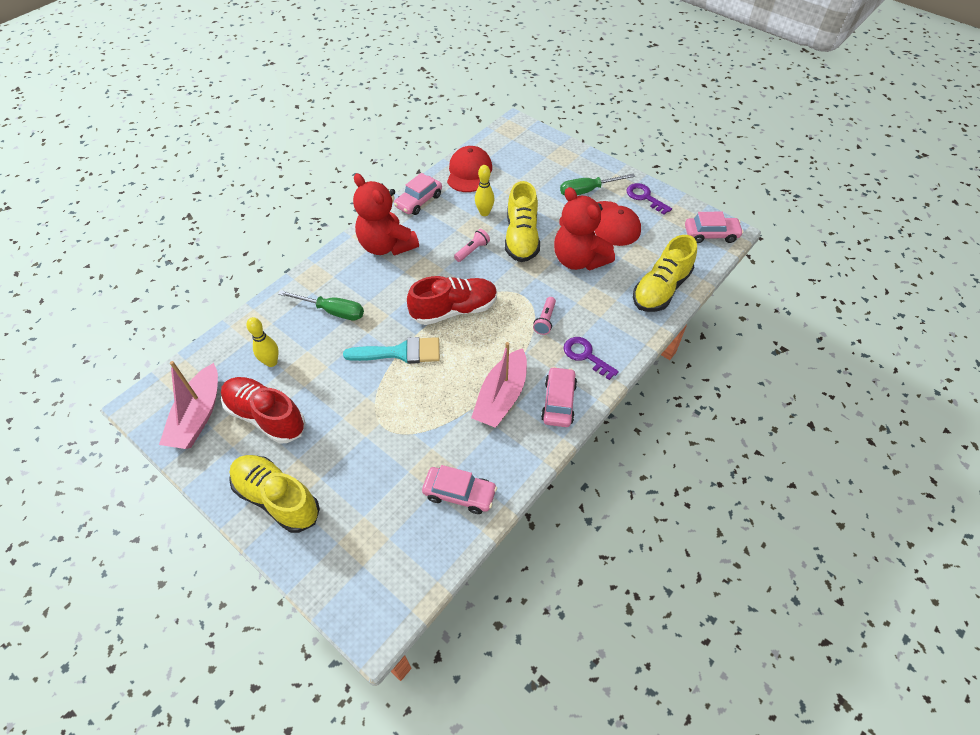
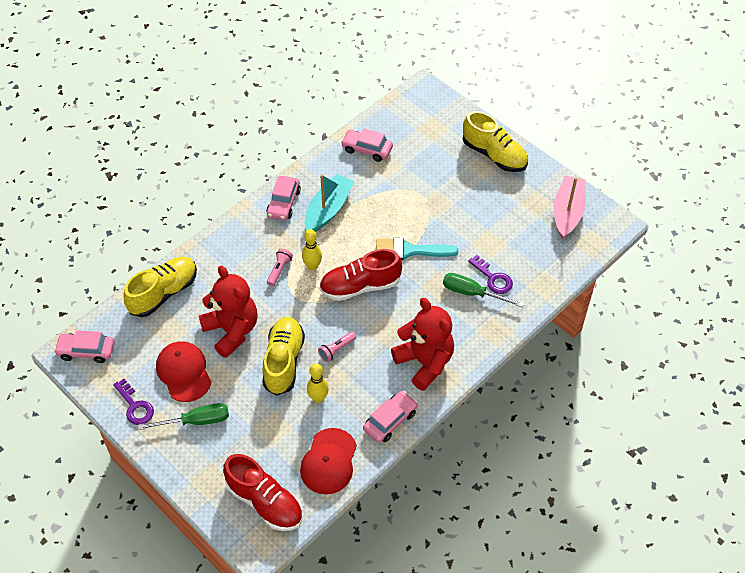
camera: 175 degrees left, 0 degrees up
(266, 416) = (514, 208): red shoe -> red shoe (265, 502)
(271, 362) = (518, 250): yellow bowling pin -> yellow bowling pin (312, 266)
(501, 397) = (328, 209): pink boat -> turquoise boat
(586, 356) = (252, 237): purple key -> purple key (493, 278)

